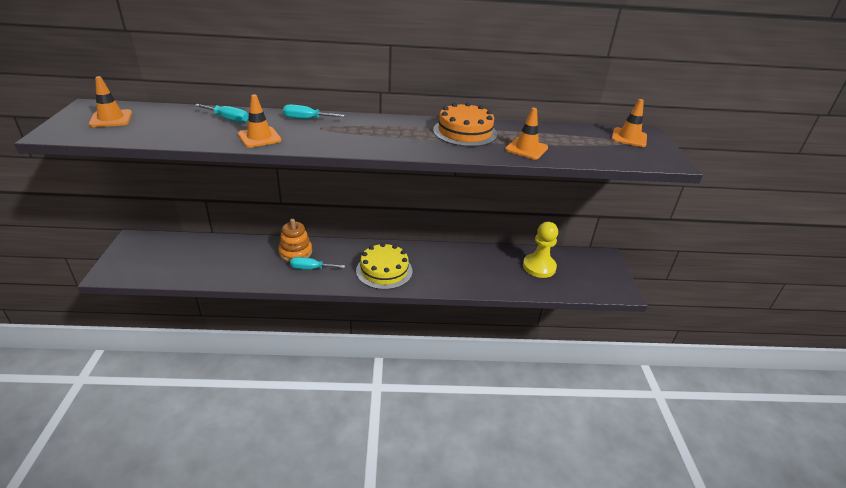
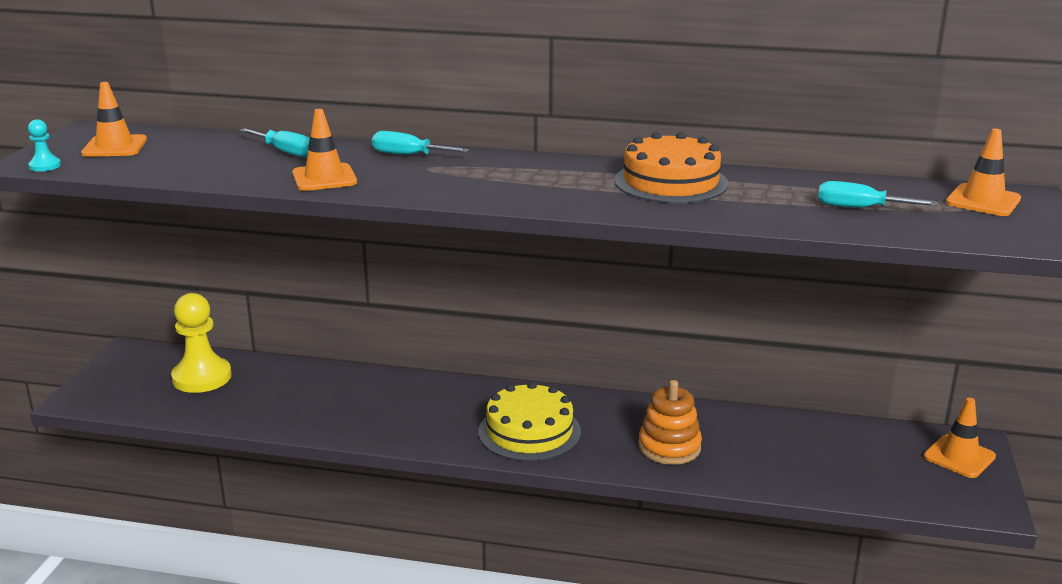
camera: 15 degrees right, 10 degrees down
(65, 135) = (45, 166): none -> turquoise pawn
(295, 252) = (383, 391): orange stacking toy -> orange stacking toy (669, 447)
(311, 268) = (402, 417): turquoise screwdriver -> turquoise screwdriver (860, 208)
(526, 149) = (771, 210): orange traffic cone -> orange traffic cone (959, 457)
(539, 267) = (828, 450): yellow pawn -> yellow pawn (202, 377)

